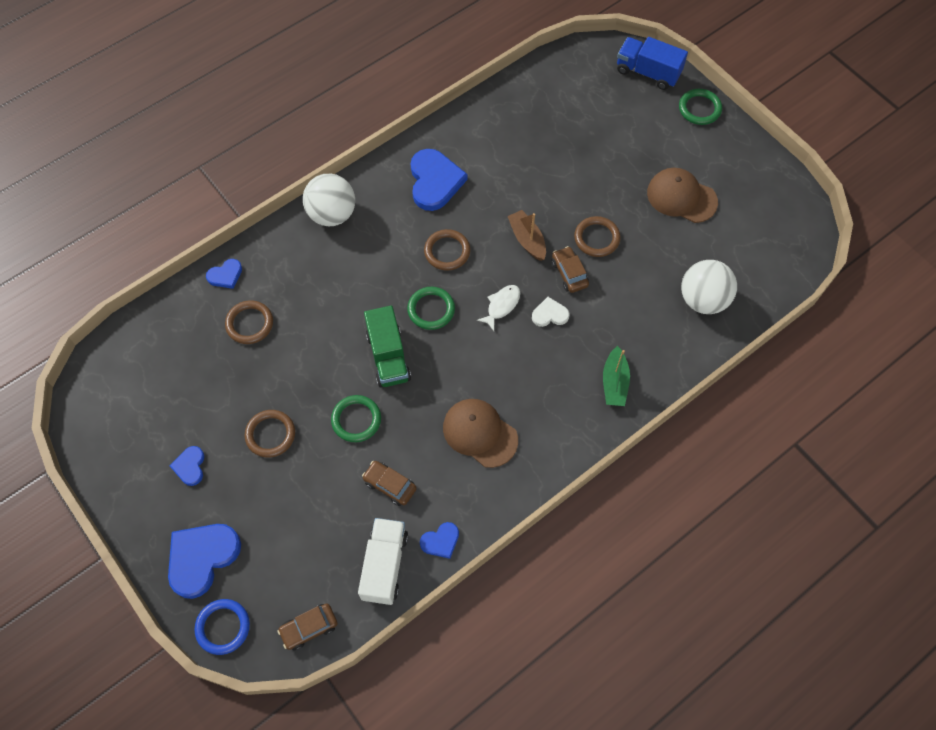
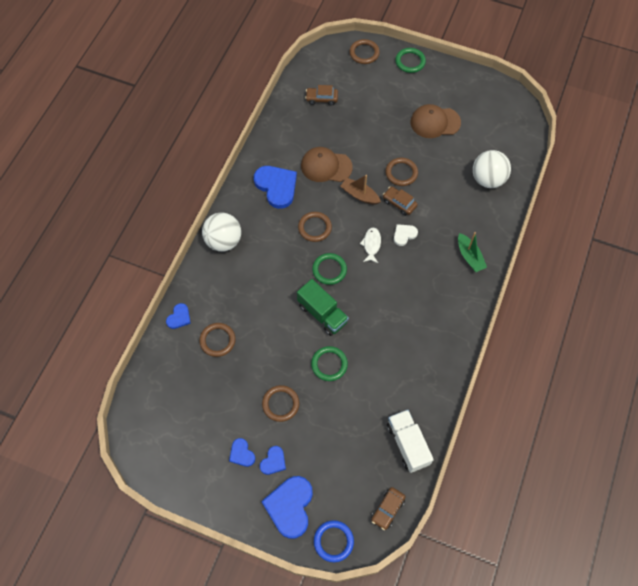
camera: 30 degrees left, 0 degrees up
(390, 485) = (377, 393): brown car -> brown car (321, 99)
(440, 541) = (431, 410): blue heart -> blue heart (273, 461)
(480, 433) = (411, 331): brown cap -> brown cap (326, 166)
(647, 72) = (364, 53): blue truck -> brown ring

